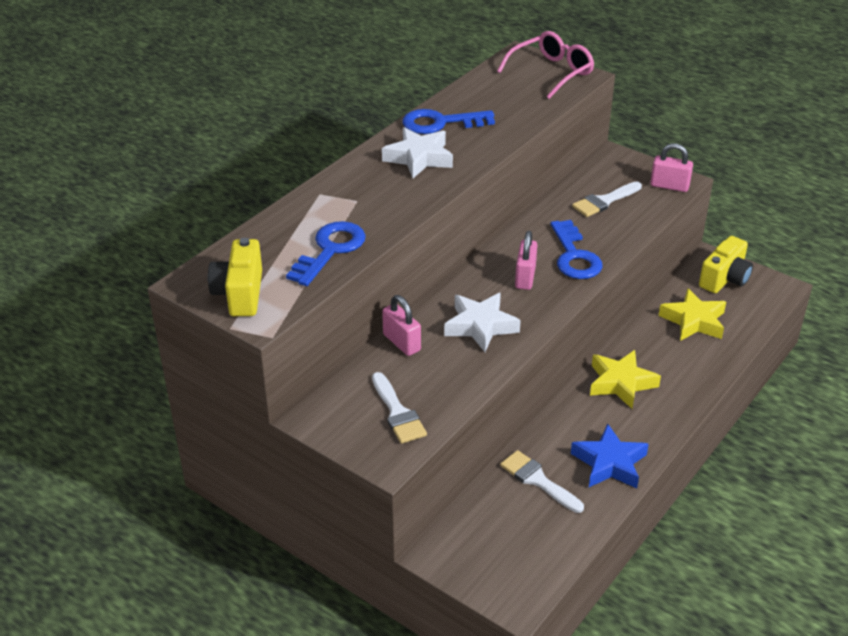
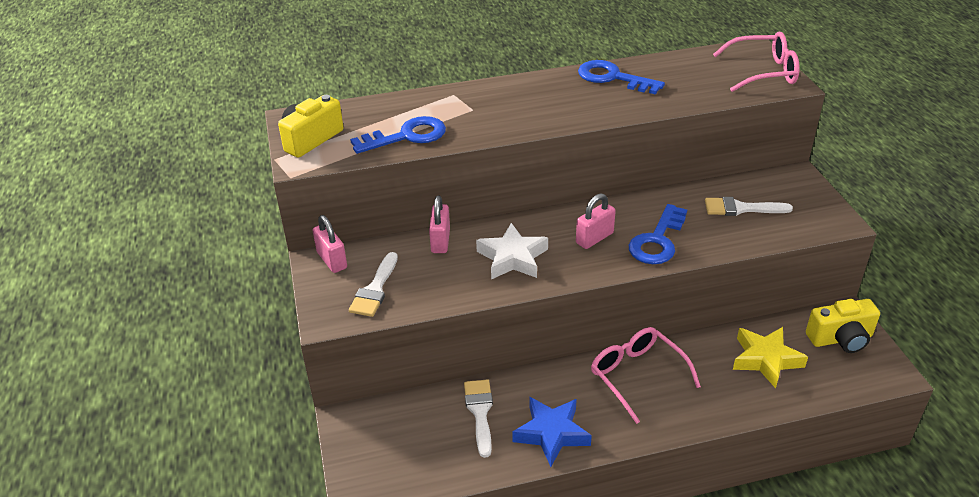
camera: 40 degrees right, 0 degrees up
(419, 158) = (560, 97): white star -> none
(621, 383) = (637, 375): yellow star -> pink glasses
(669, 186) = (821, 221): pink padlock -> pink padlock (332, 260)

